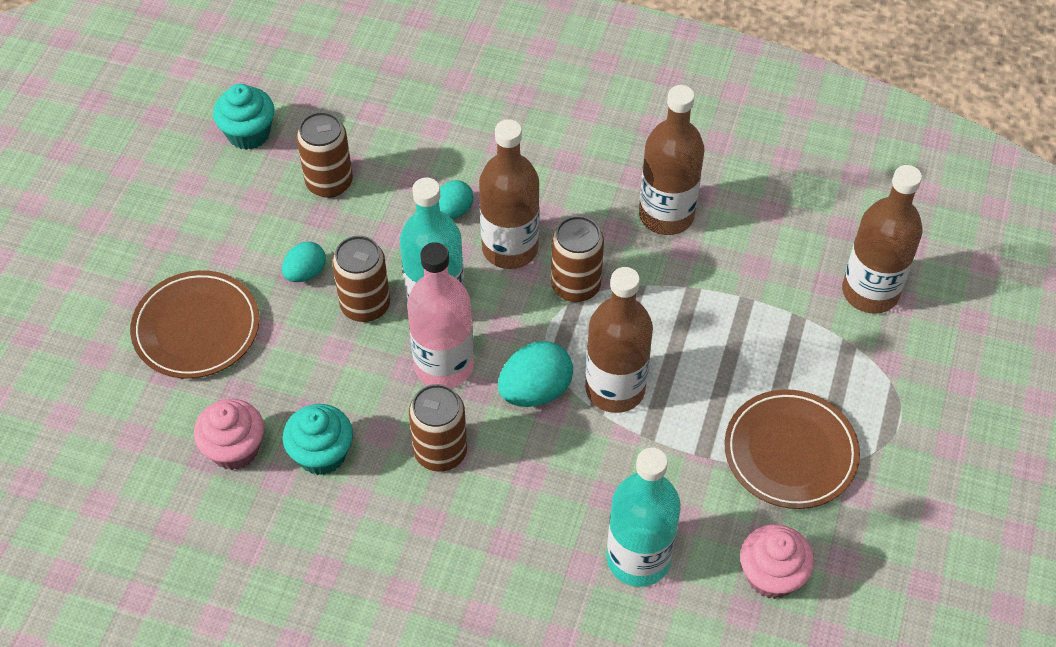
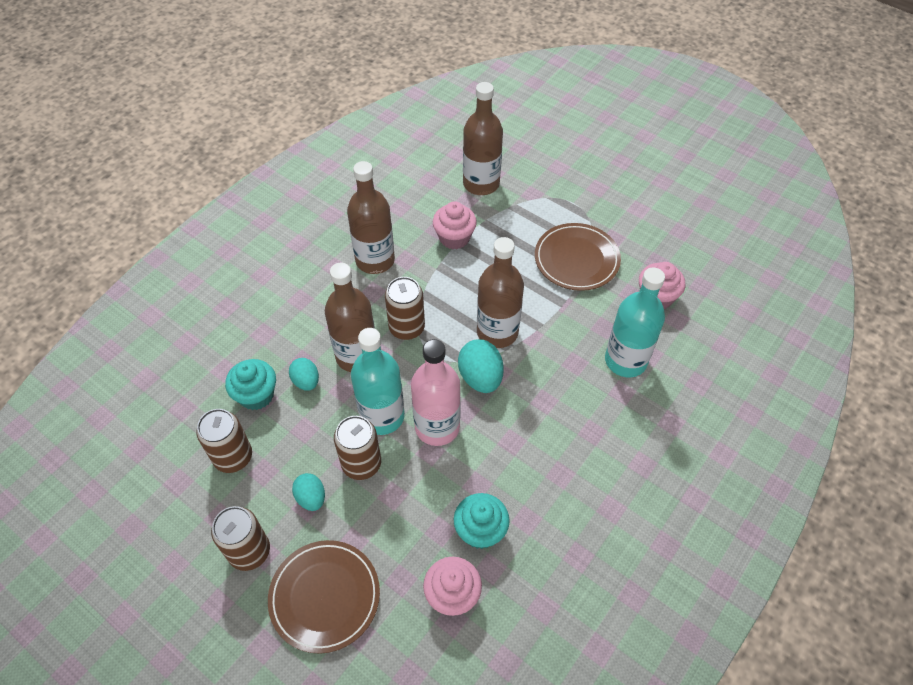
camera: 70 degrees left, 0 degrees up
(248, 133) = (148, 504): turquoise cupcake -> turquoise cupcake (256, 395)
(440, 452) = (507, 450): brown can -> brown can (249, 551)
(751, 291) = (454, 238): none -> pink cupcake

